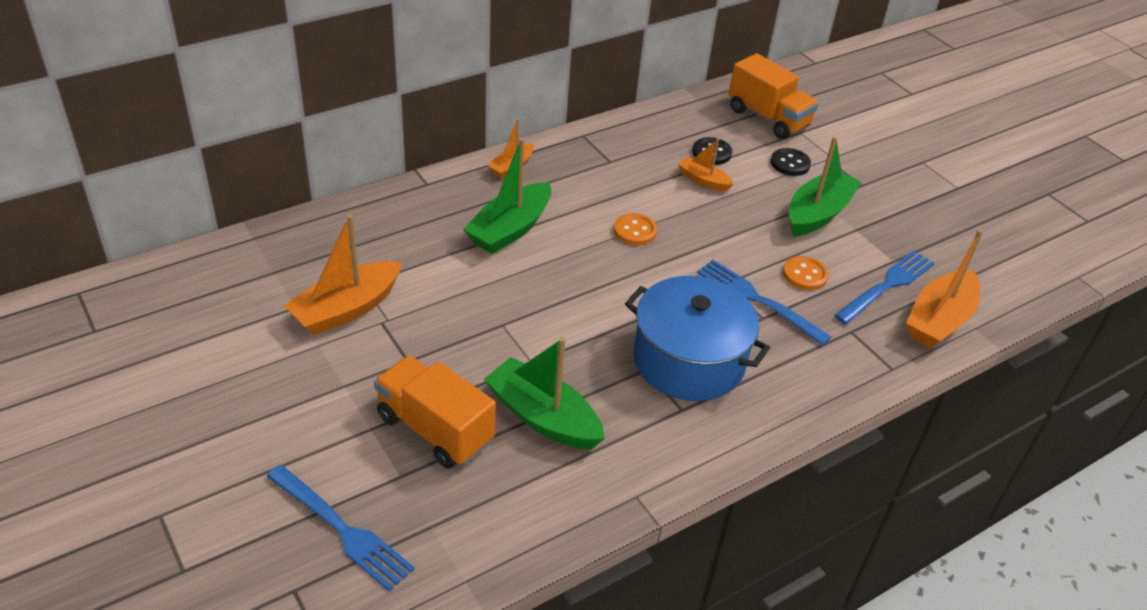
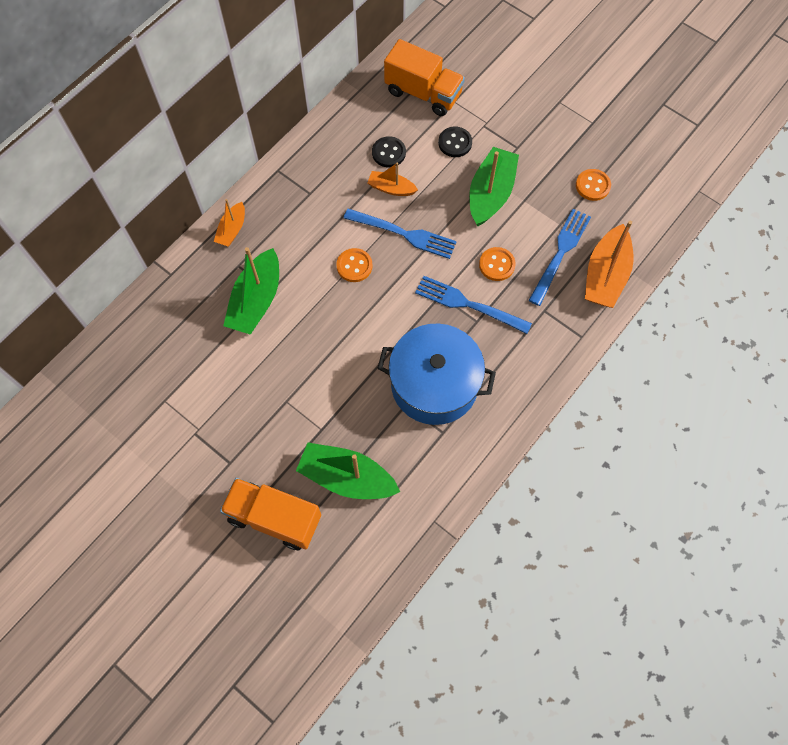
camera: 15 degrees left, 25 degrees up
(341, 529) = (244, 626): blue fork -> blue fork (403, 234)
(346, 309) = (162, 431): orange boat -> none
(944, 238) = (592, 186): none -> orange button

